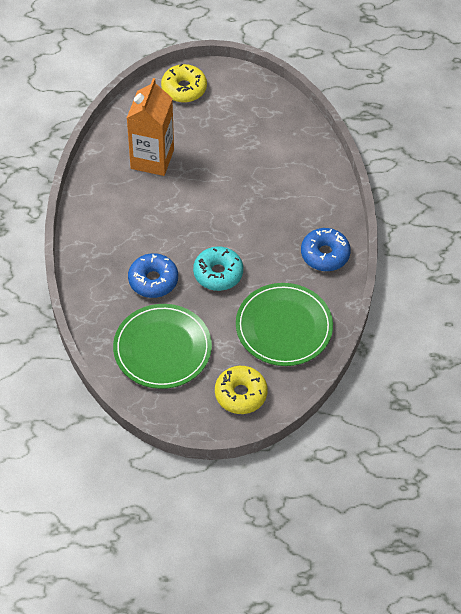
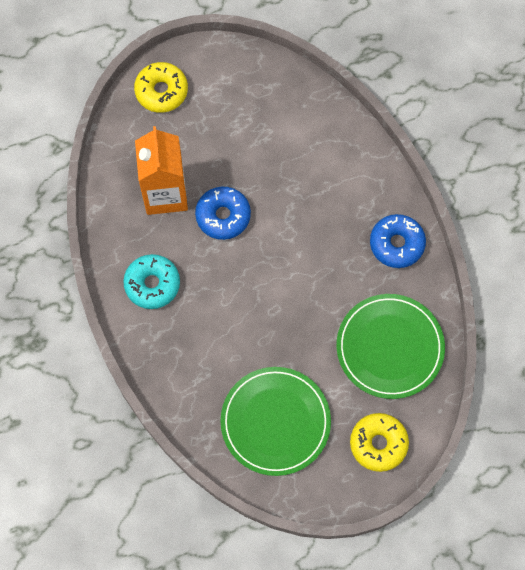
camera: 20 degrees left, 15 degrees up
(153, 280) = (231, 343): blue donut -> blue donut (223, 216)
(218, 273) = (295, 309): turquoise donut -> turquoise donut (152, 284)

